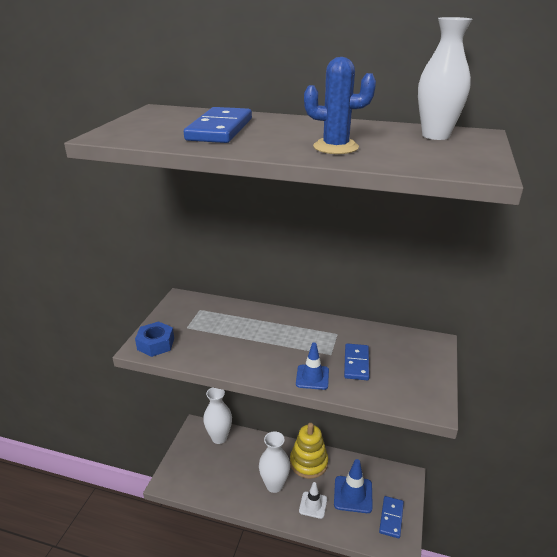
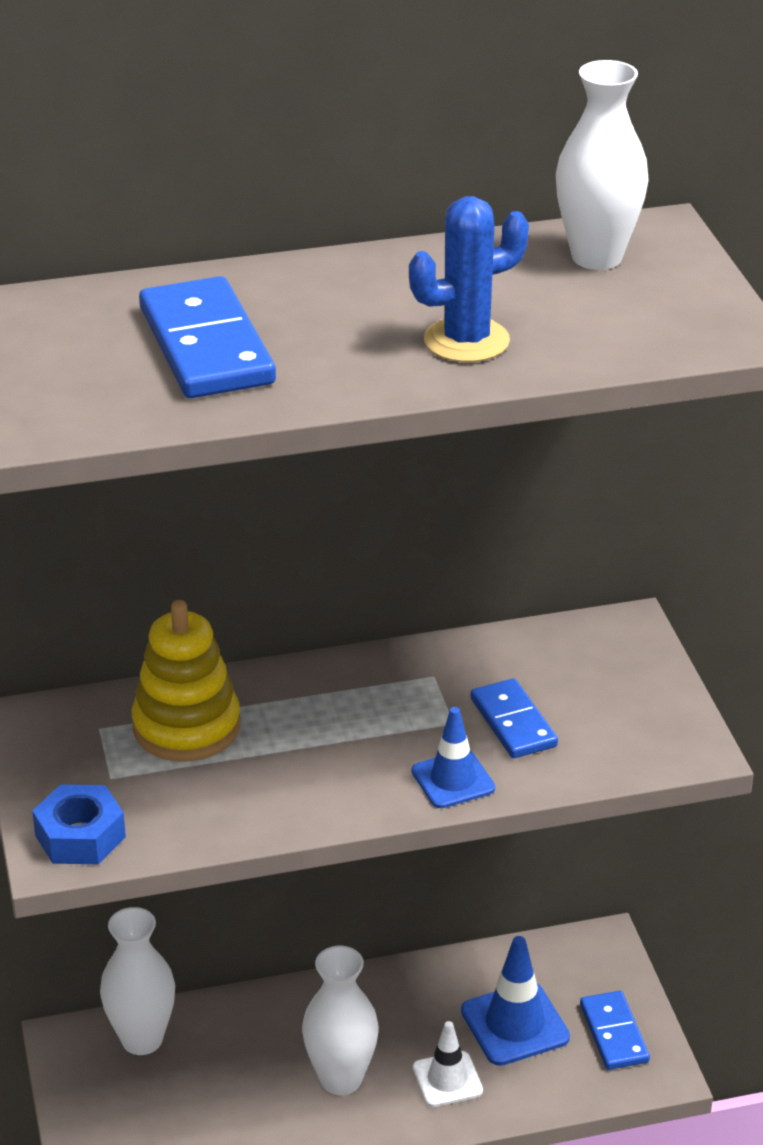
camera: 30 degrees left, 5 degrees up
(308, 462) = (383, 1004): yellow stacking toy -> yellow stacking toy (186, 727)

